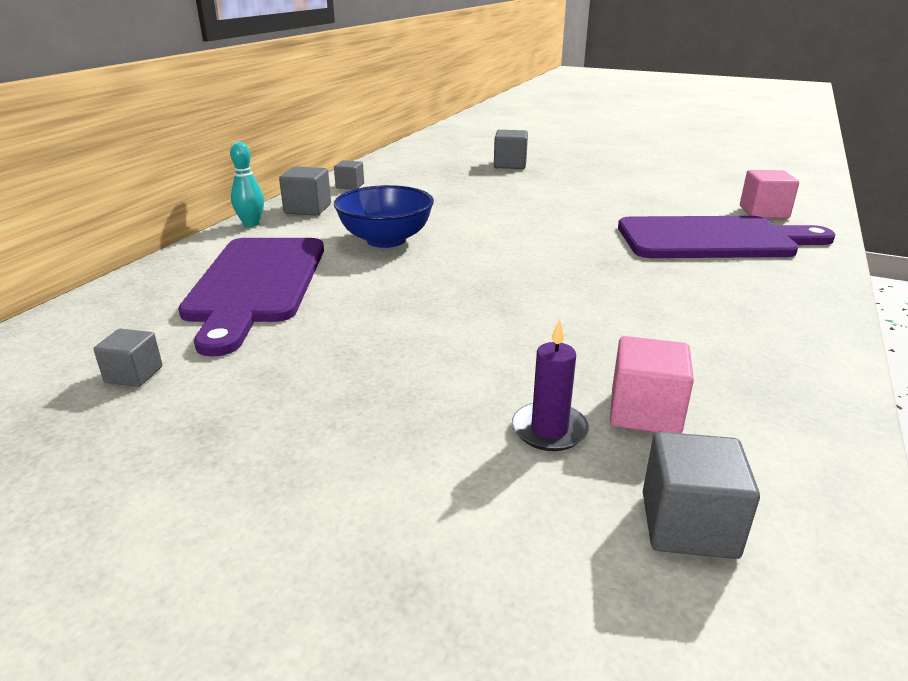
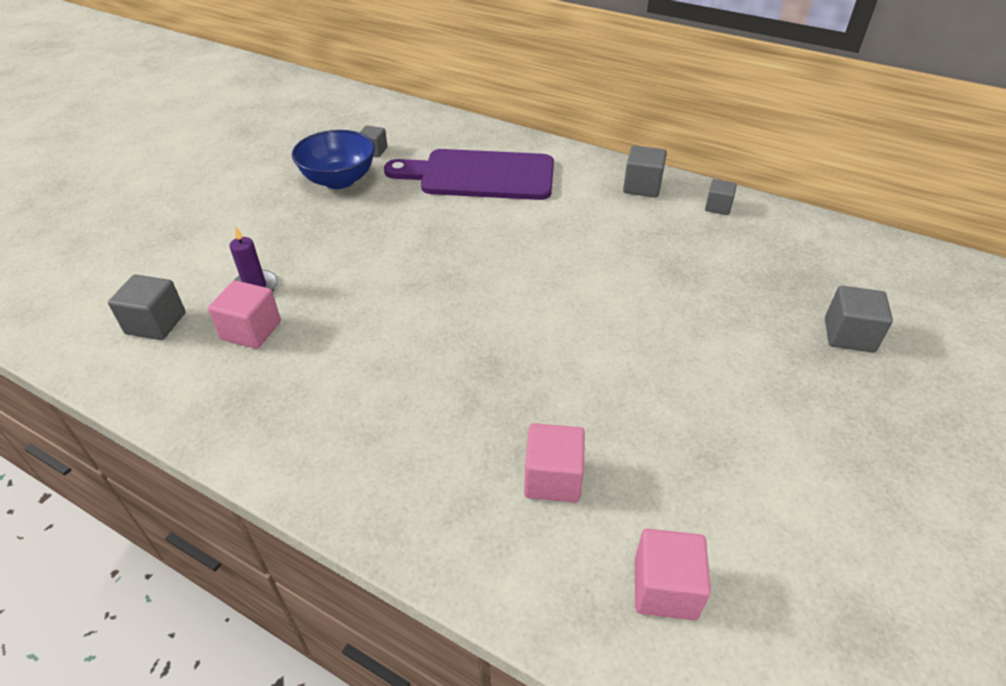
camera: 95 degrees right, 15 degrees up
(251, 224) = (601, 163): turquoise bowling pin -> none
(386, 240) = (561, 229): blue bowl -> blue bowl (339, 180)
(713, 239) = (552, 478): purple cutting board -> pink cube

